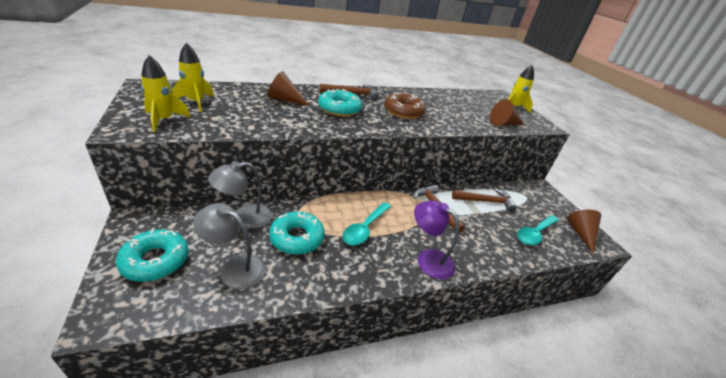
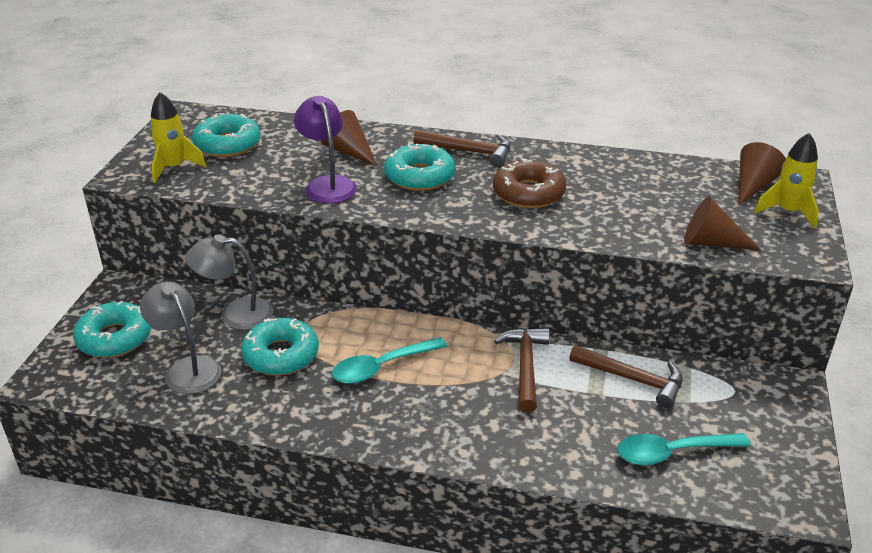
camera: 35 degrees right, 0 degrees up
(196, 102) = (227, 144): yellow rocket -> turquoise donut
(428, 259) = (439, 432): purple lamp -> purple lamp (327, 184)
(580, 233) = (776, 480): brown cone -> brown cone (753, 186)

